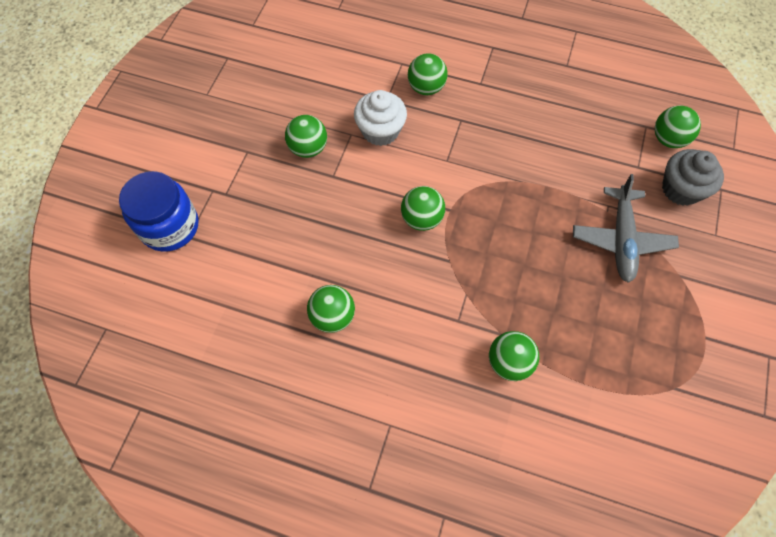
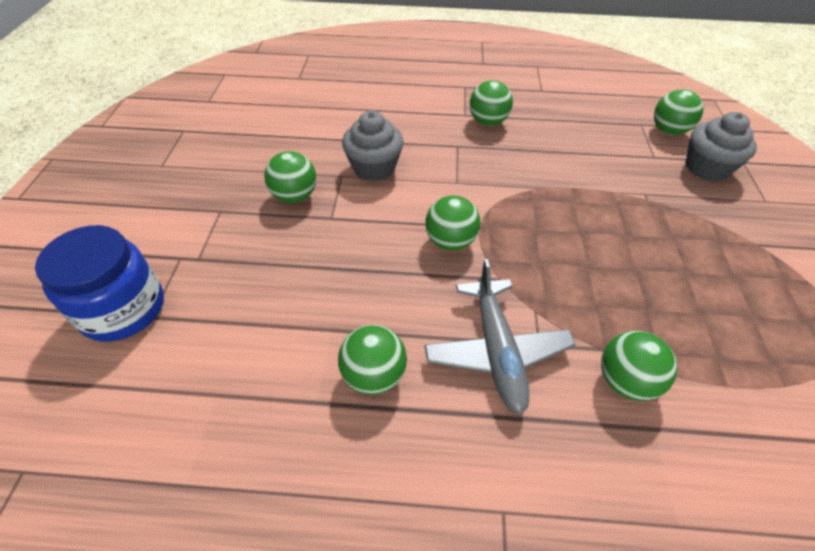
camera: 15 degrees left, 15 degrees down
(380, 131) = (374, 168): white cupcake -> grey cupcake
(426, 88) = (410, 125): green ball -> green ball (487, 122)
(621, 240) = (677, 222): grey plane -> grey plane (497, 351)

